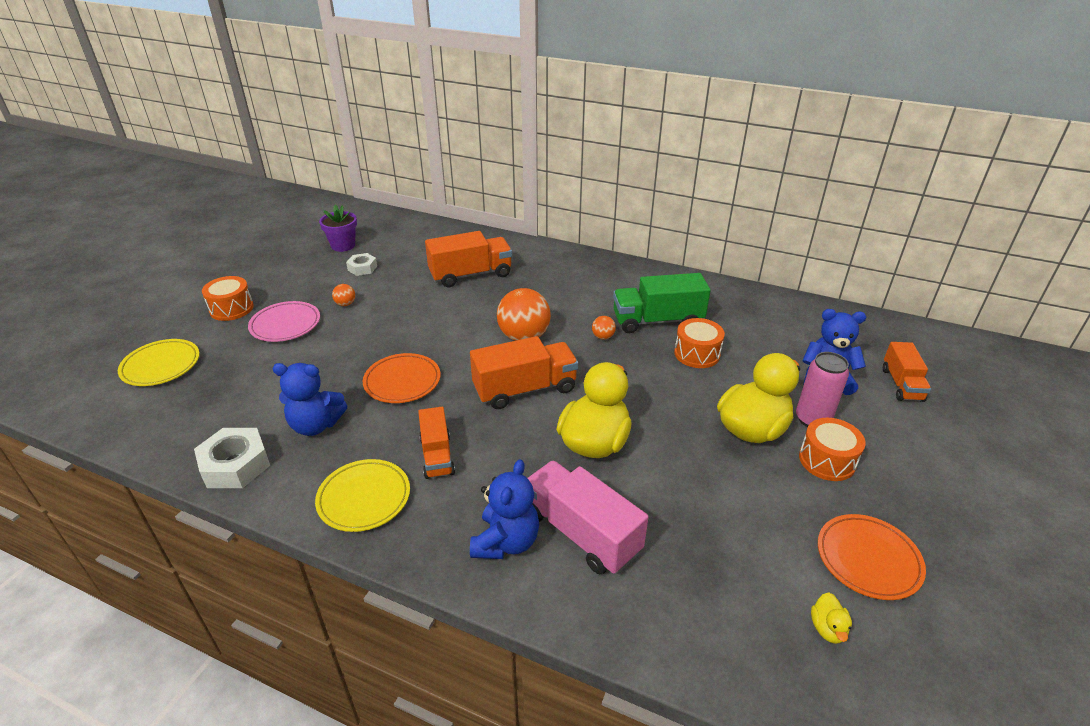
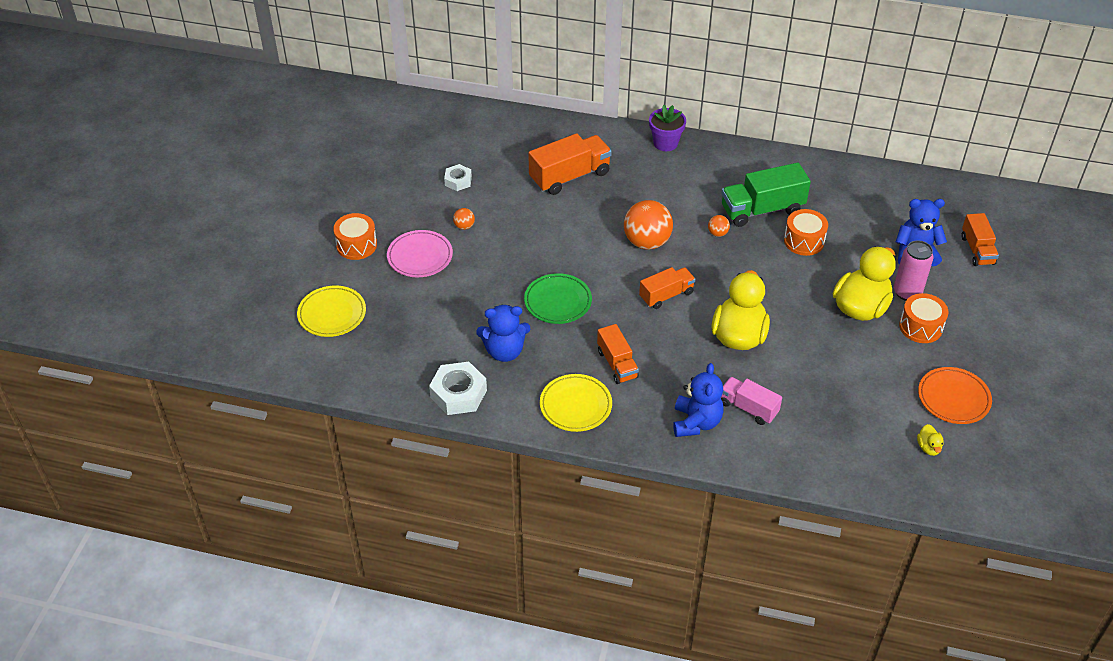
camera: 10 degrees left, 10 degrees up
(343, 245) = (423, 154): purple flower pot -> purple flower pot (665, 143)
(402, 381) = (558, 301): orange plate -> green plate
(525, 389) = (666, 295): orange truck -> orange truck, size x0.63
(581, 532) = (748, 408): pink truck -> pink truck, size x0.63

